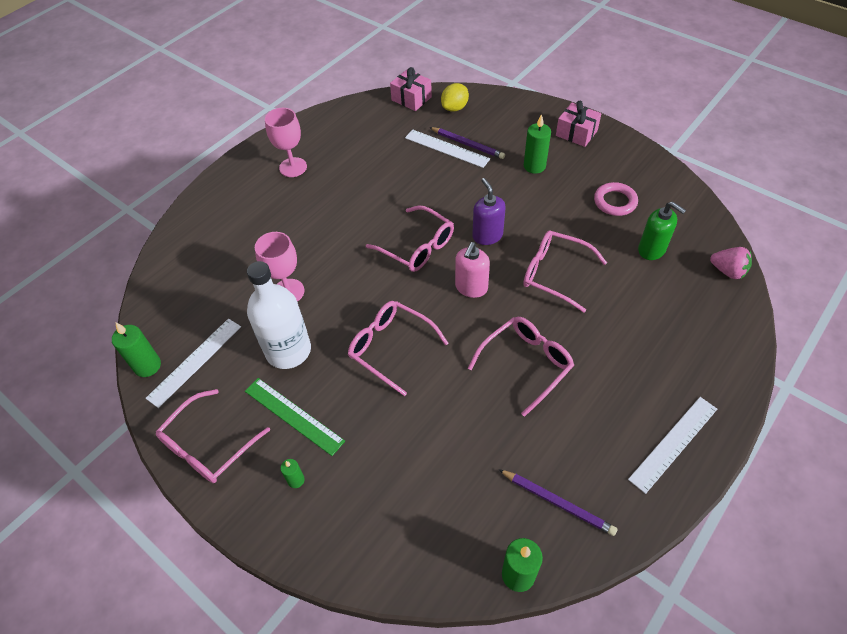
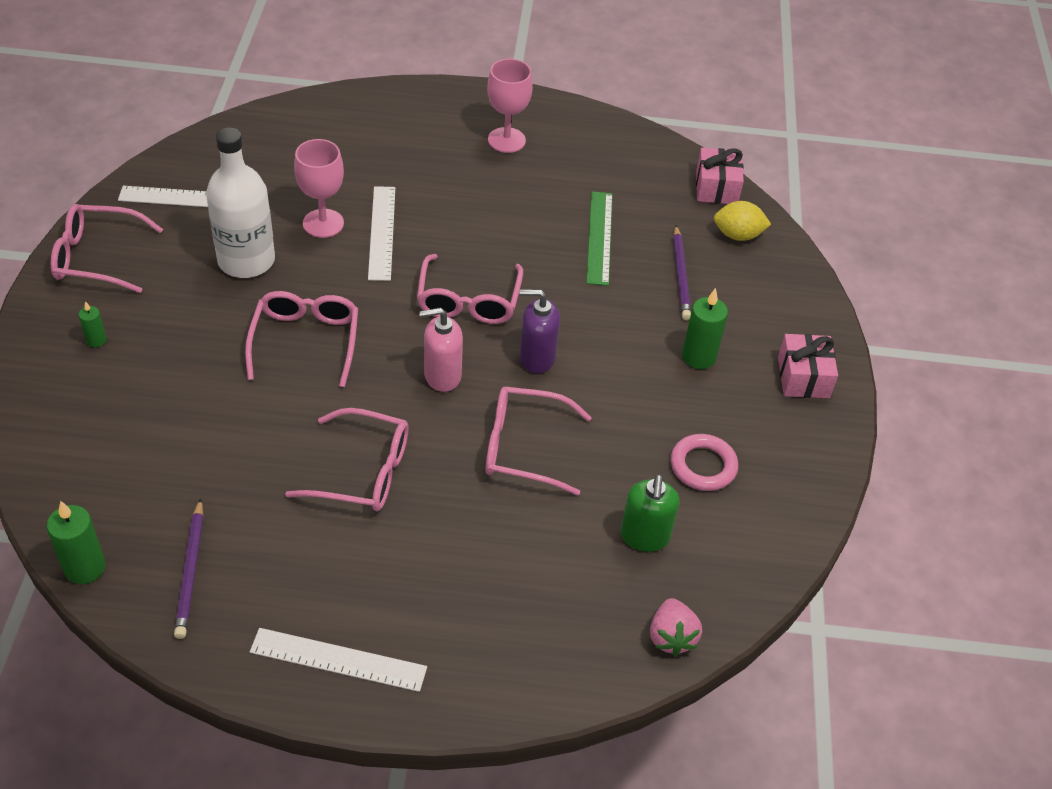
camera: 50 degrees right, 5 degrees down
(147, 366) = (160, 168): green candle -> none
(293, 415) = (170, 303): green ruler -> green ruler (600, 237)
(447, 148) = (656, 258): white ruler -> white ruler (382, 232)
(487, 236) = (537, 358): purple soap dispenser -> purple soap dispenser turned 120 degrees counterclockwise
(554, 274) = (524, 447): pink glasses -> pink glasses turned 75 degrees counterclockwise

